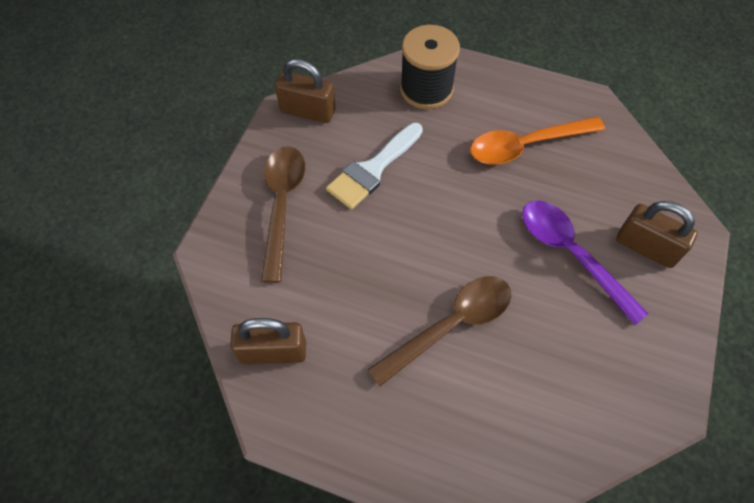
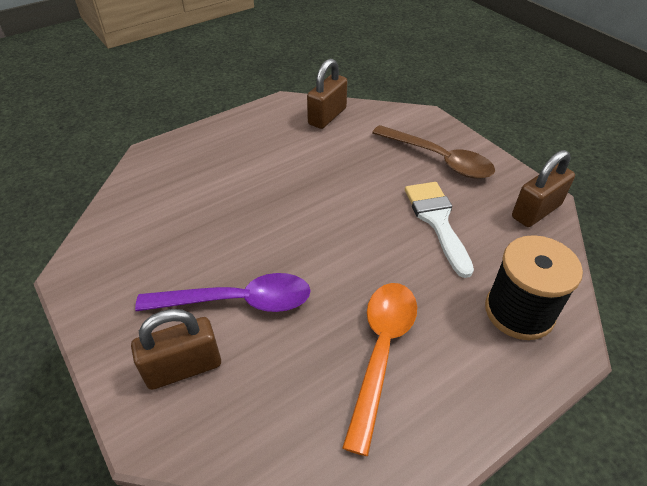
camera: 125 degrees right, 15 degrees down
(451, 325) = (261, 194): brown spoon -> none

